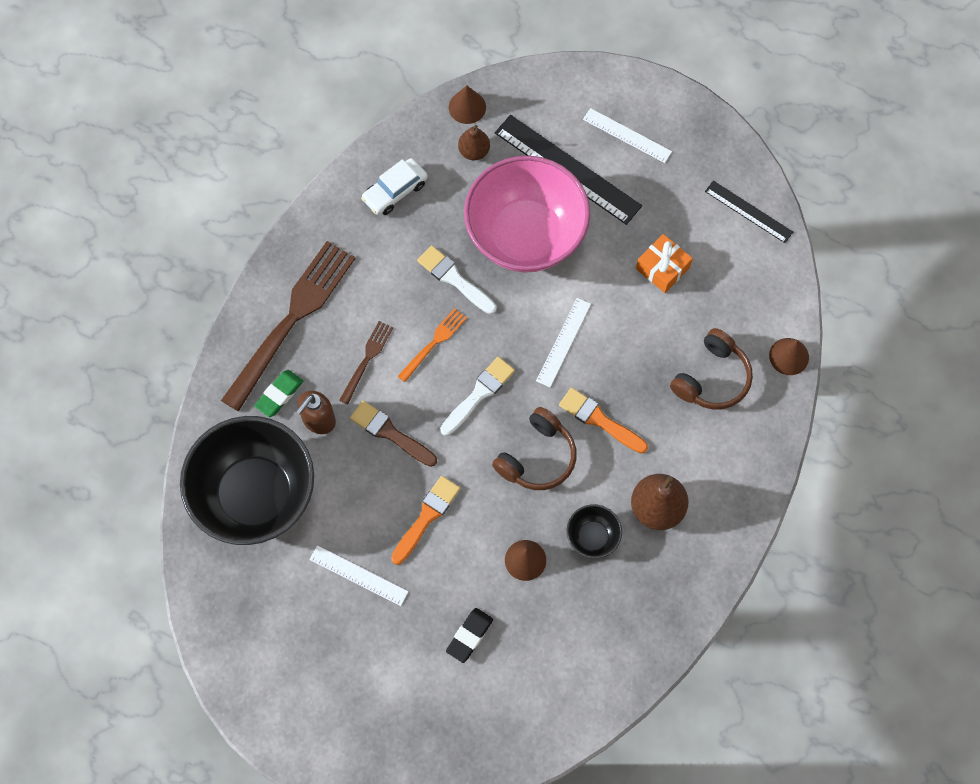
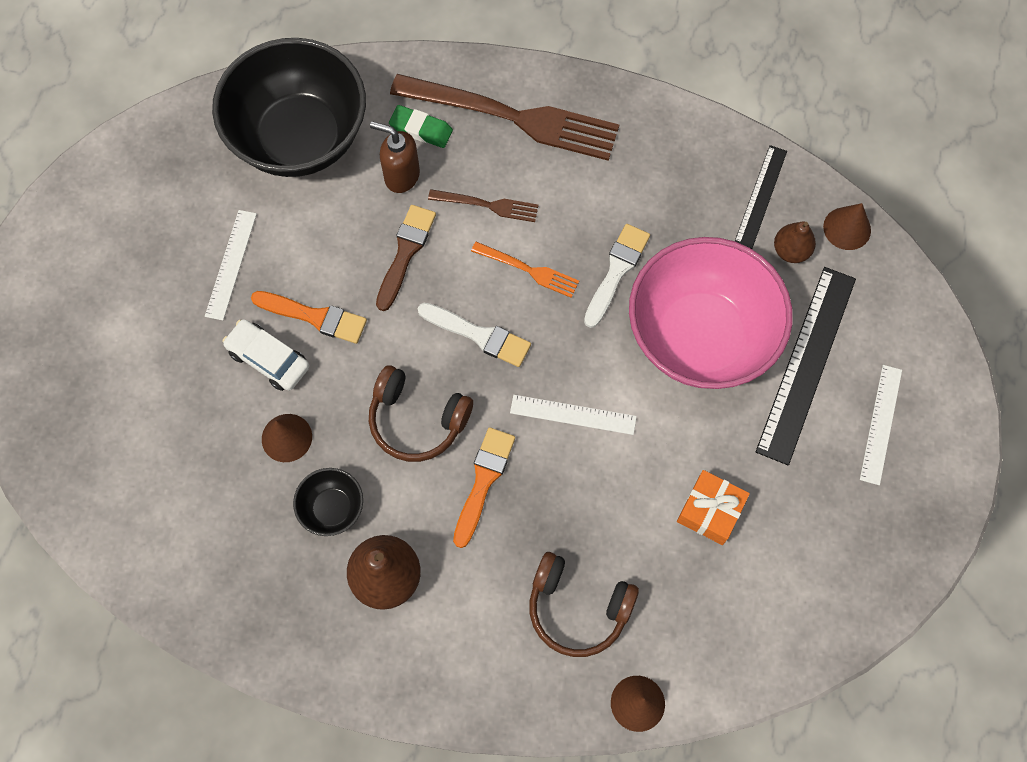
camera: 75 degrees right, 0 degrees up
(395, 191) = (707, 179): white car -> white car (268, 359)
(469, 636) = (184, 398): black eraser -> none
(748, 211) = (828, 604): black ruler -> black ruler (761, 196)

